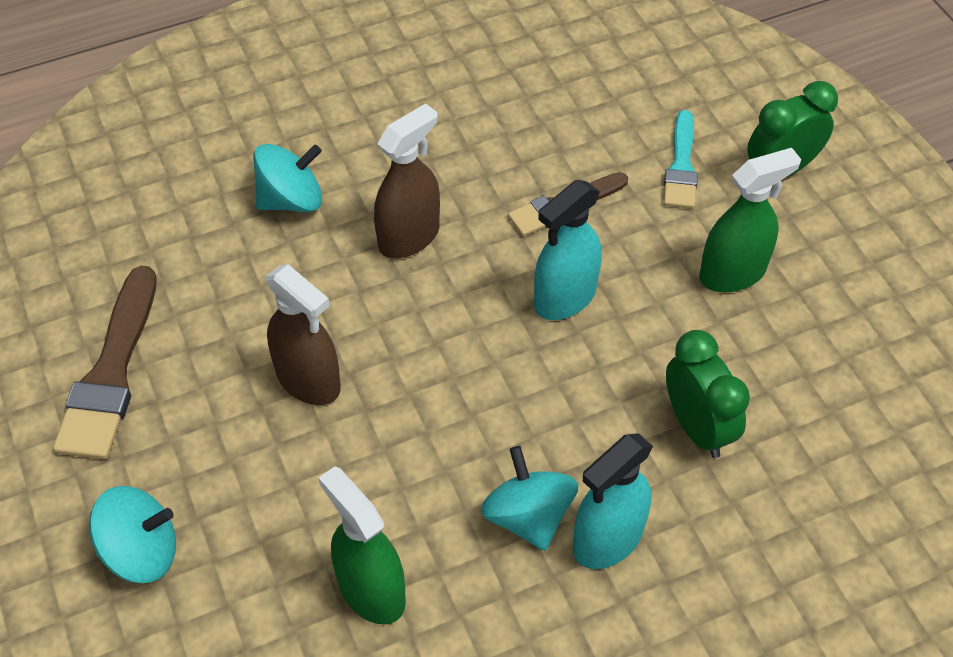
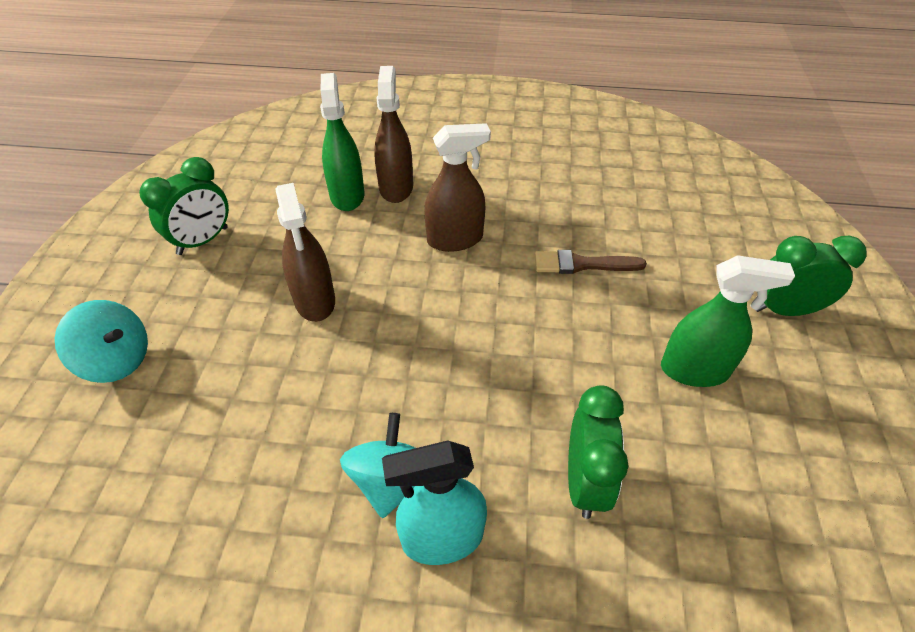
camera: 30 degrees right, 5 degrees down
(111, 373) = (203, 241): brown brush -> green clock
(291, 200) = (396, 187): turquoise spinning top -> brown spray bottle
(371, 590) = (232, 473): green spray bottle -> green spray bottle (347, 195)
(565, 298) = (539, 327): turquoise spray bottle -> none
(681, 166) = (696, 274): turquoise brush -> none

